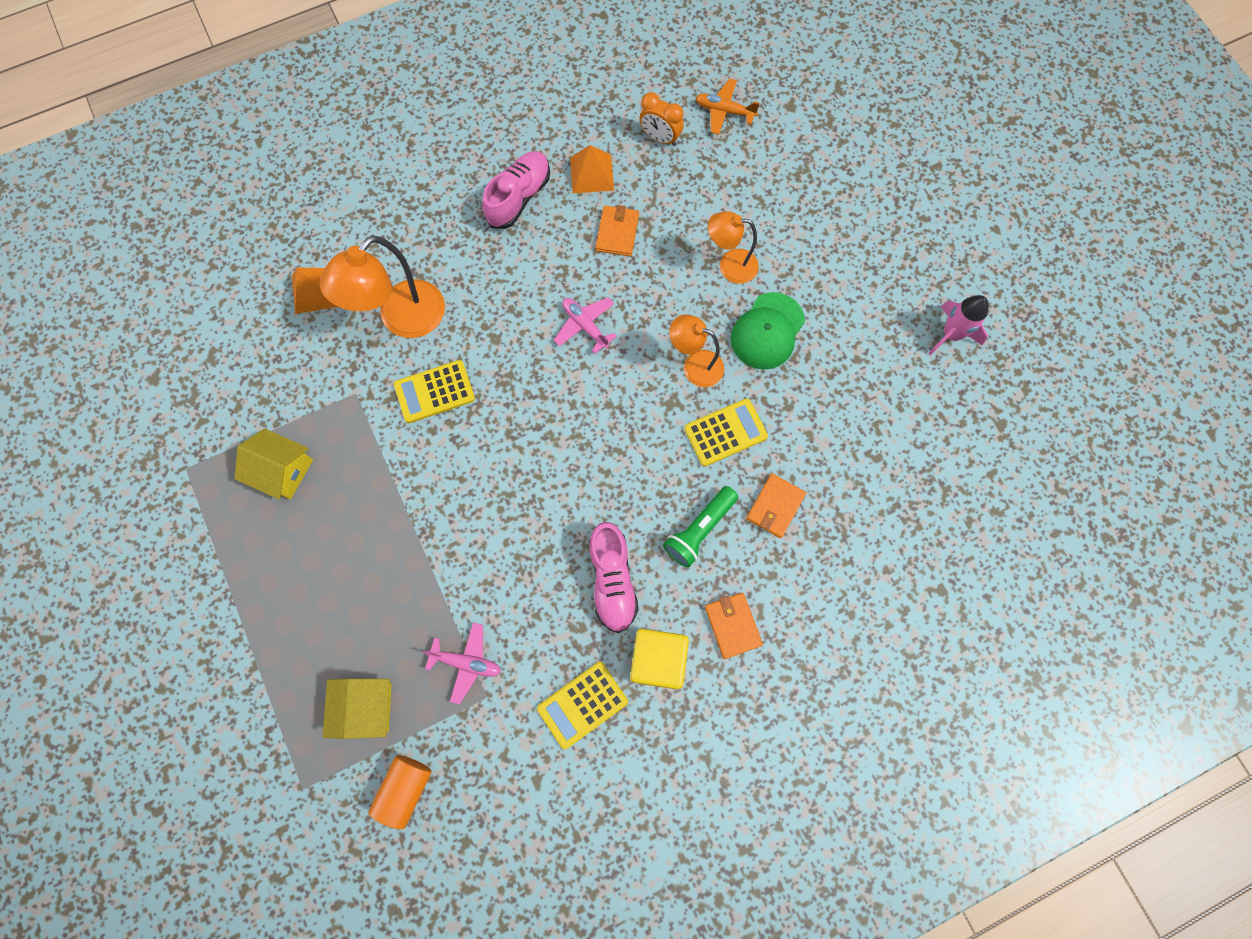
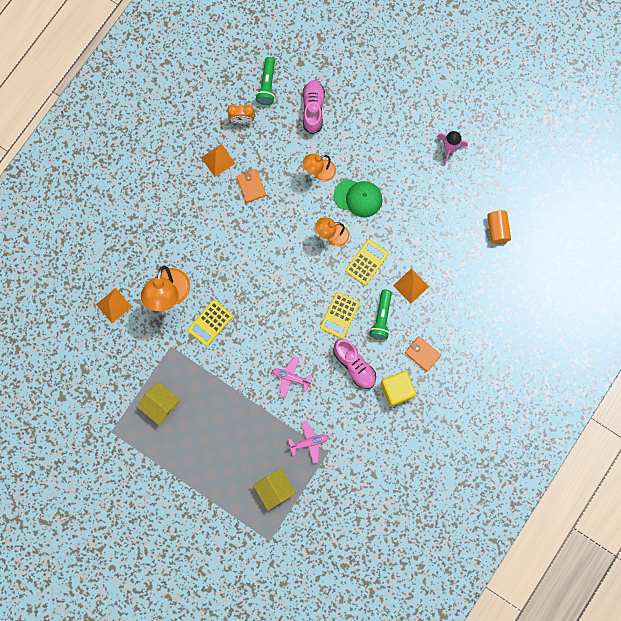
camera: 30 degrees left, 5 degrees up
(283, 471) = (161, 405): yellow house -> yellow house turned 45 degrees clockwise
(405, 789) = (316, 513): orange cylinder -> orange cylinder (497, 229)
(519, 197) = (188, 195): pink shoe -> pink shoe (313, 109)
(582, 704) = (374, 430): yellow calculator -> yellow calculator (339, 315)
(585, 326) = (265, 246): pink plane -> pink plane (290, 377)
(724, 111) = (267, 85): orange plane -> green flashlight
(767, 331) = (358, 198): green cap -> green cap turned 75 degrees counterclockwise
(775, 506) = (411, 286): orange wallet -> orange pyramid

